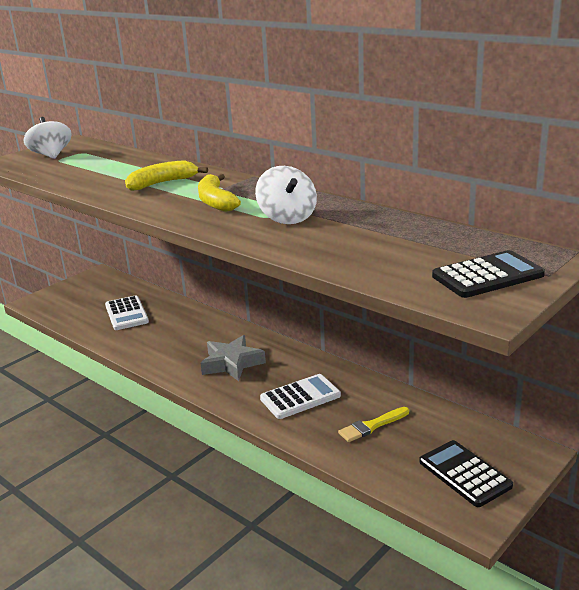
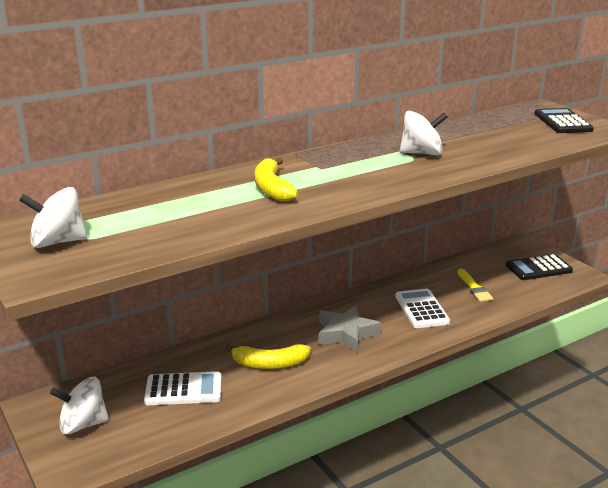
camera: 75 degrees left, 0 degrees up
(81, 292) = (83, 424): none -> white spinning top
(215, 201) = (355, 172): yellow banana -> yellow banana (270, 364)

